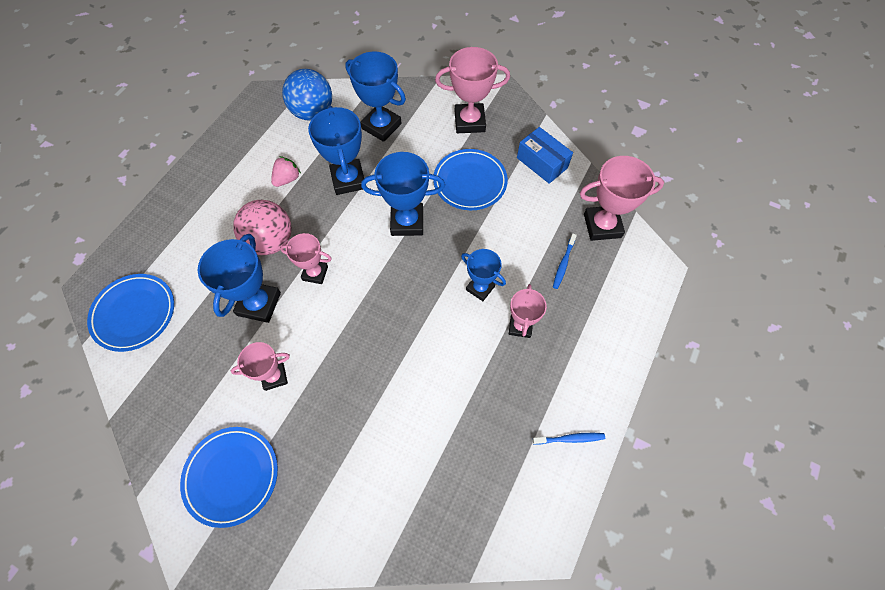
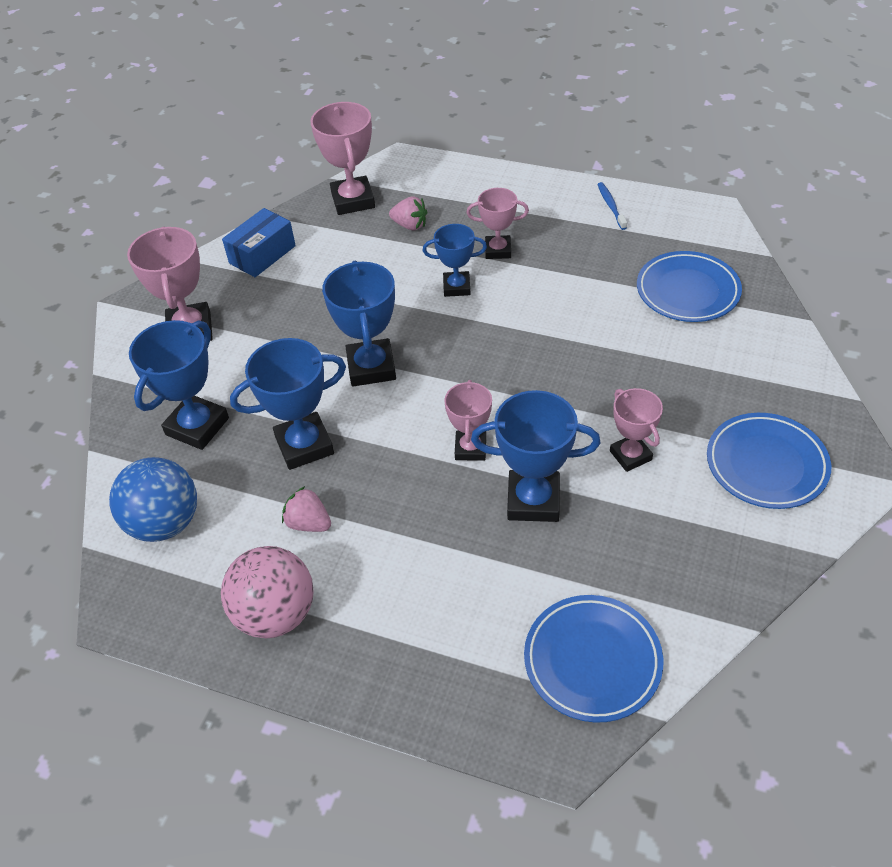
camera: 95 degrees left, 15 degrees down
(271, 241) = (428, 514): pink ball -> pink ball (276, 614)
(470, 182) = (298, 316): blue plate -> blue plate (687, 291)
(480, 288) = (456, 287): blue trophy -> blue trophy turned 60 degrees clockwise
(563, 264) = (410, 225): blue toothbrush -> pink strawberry

